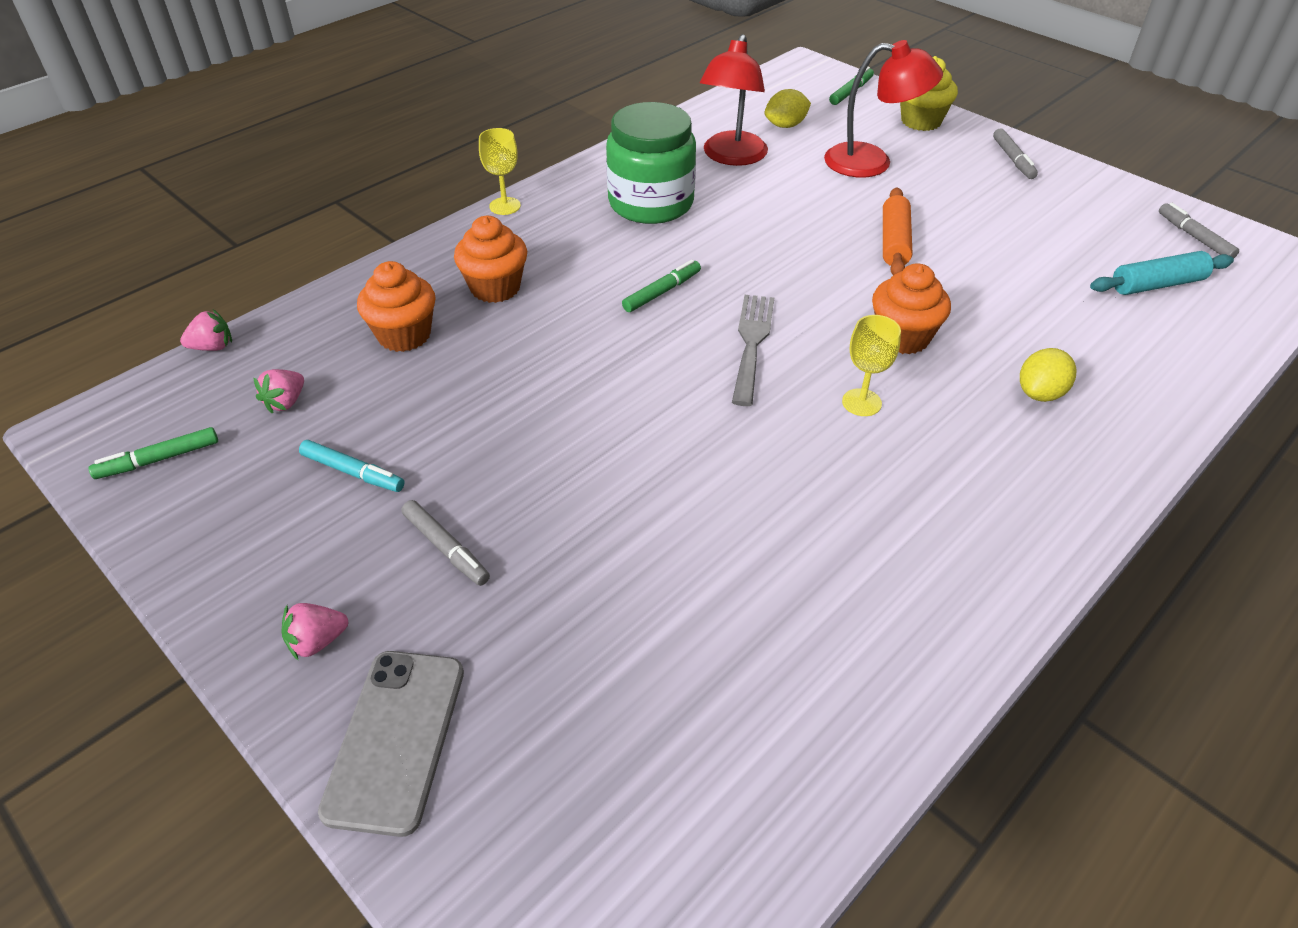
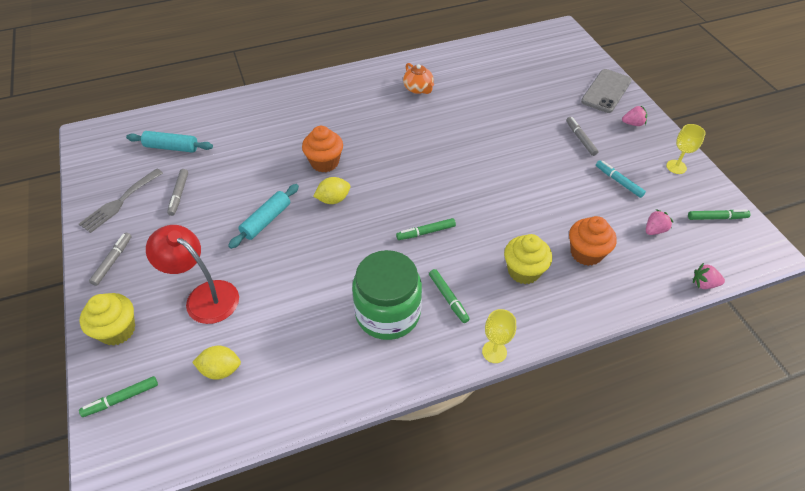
camera: 155 degrees left, 5 degrees up
(495, 288) = (523, 271): orange cupcake -> yellow cupcake
(585, 234) = (448, 298): none -> green marker
(731, 157) = (295, 344): red lamp -> none
(751, 343) = (400, 184): grey fork -> grey fork (119, 202)
(861, 402) = (374, 140): yellow goblet -> yellow goblet (676, 167)
(878, 556) = (418, 89): none -> orange teapot
(894, 242) = (266, 220): orange rolling pin -> turquoise rolling pin
(1040, 393) = (295, 119): yellow lemon -> yellow lemon (333, 199)
(1194, 237) = (109, 165): grey marker -> grey marker (179, 195)

